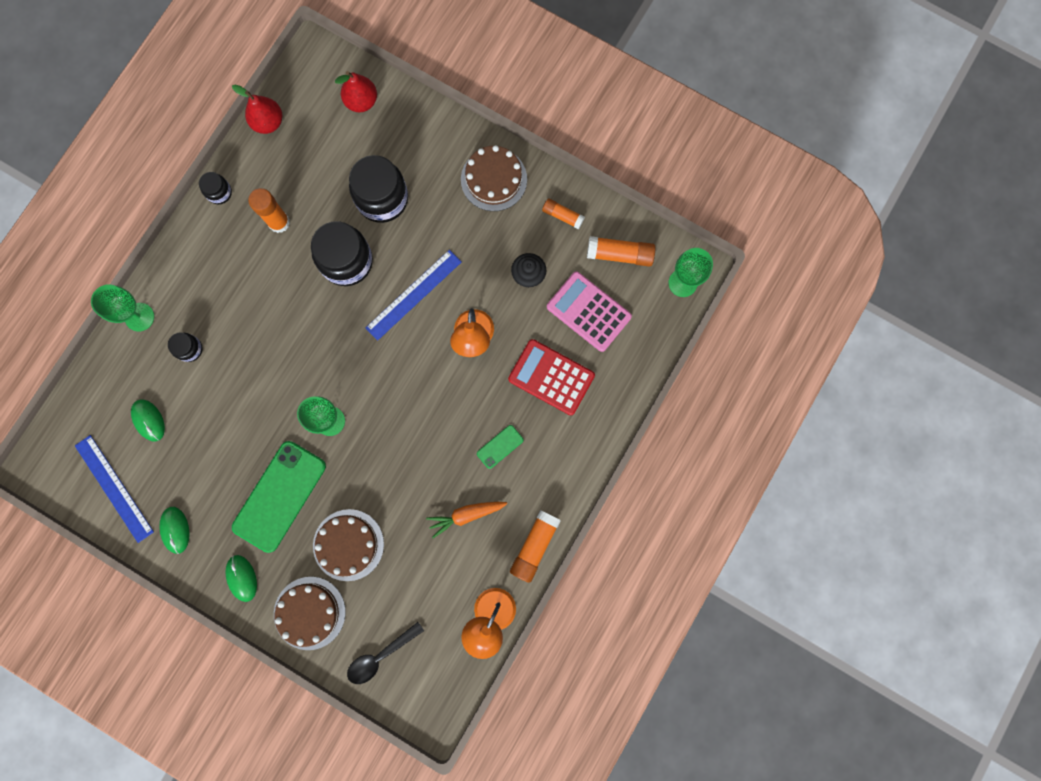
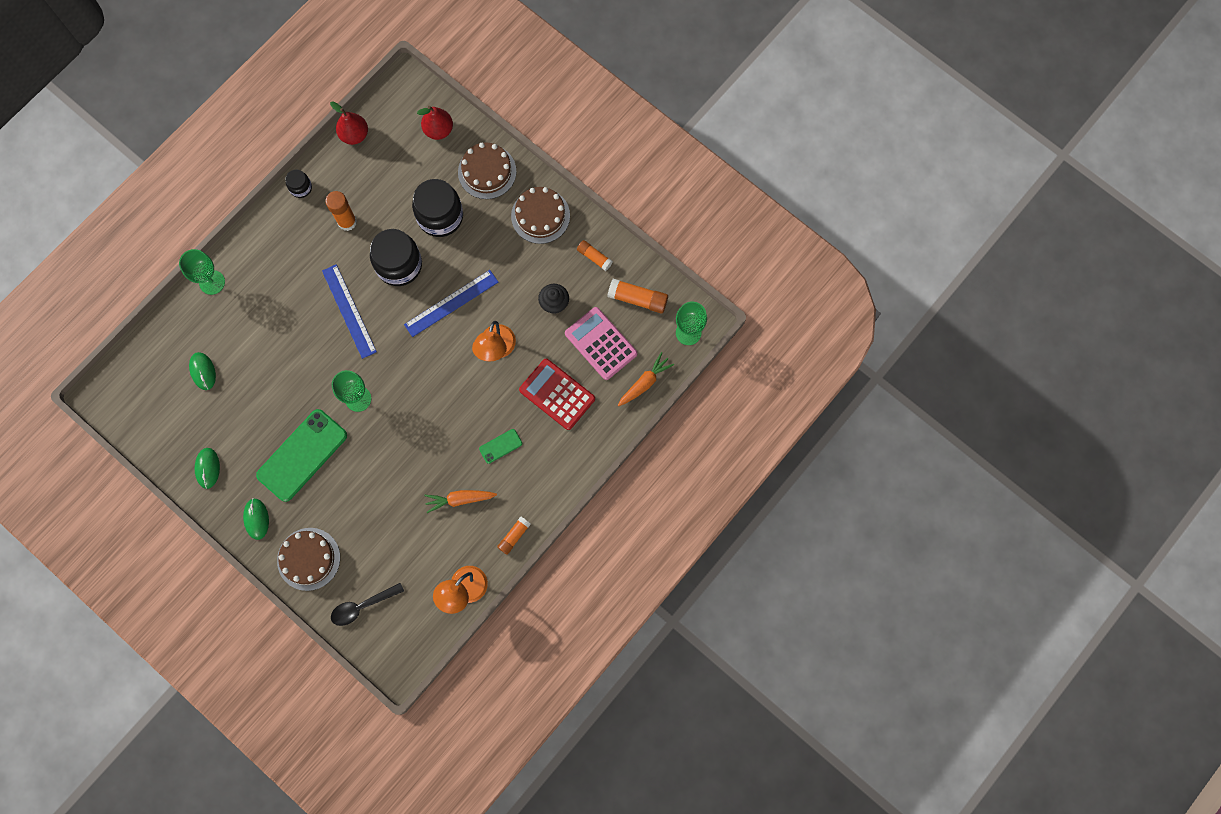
camera: 10 degrees right, 5 degrees down
(114, 488) = (162, 424): blue ruler -> blue ruler (349, 311)
(190, 349) = (250, 317): black jar -> none
(348, 545) = (353, 507): brown cake -> brown cake (487, 171)
(534, 546) = (514, 536): orange glue stick -> orange glue stick, size x0.64
(646, 347) = (645, 382): none -> orange carrot

